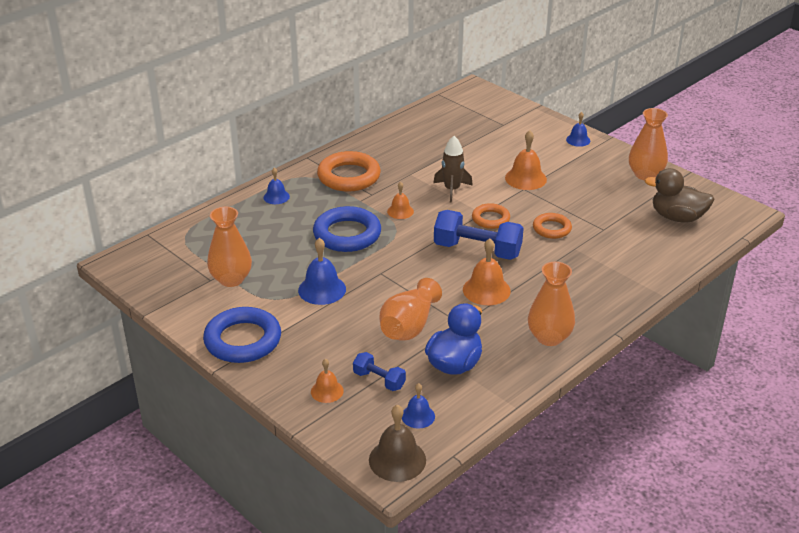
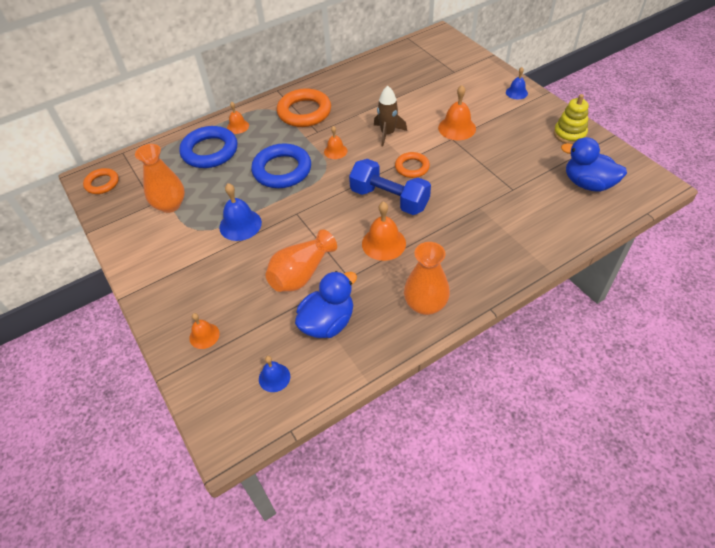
camera: 15 degrees right, 15 degrees up
(243, 340) = (155, 269): blue ring -> blue ring (210, 151)
(276, 197) = (238, 126): blue bell -> orange bell
(379, 380) = (254, 330): blue dumbbell -> none
(397, 460) = (238, 426): brown bell -> none
(551, 229) = (464, 183): orange ring -> orange ring (102, 183)
(645, 174) = (569, 134): orange vase -> yellow stacking toy
(677, 217) = (588, 184): brown duck -> blue duck

